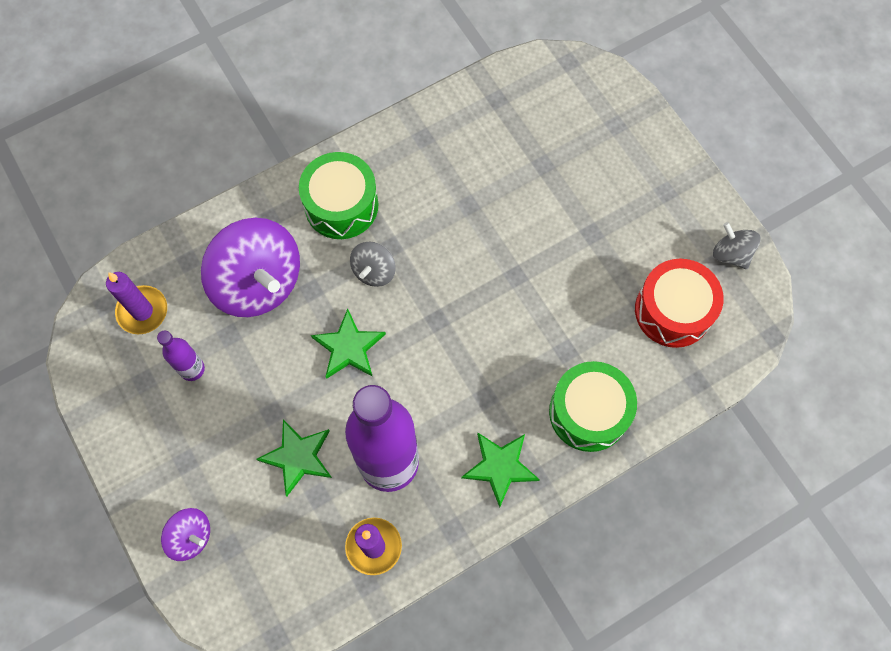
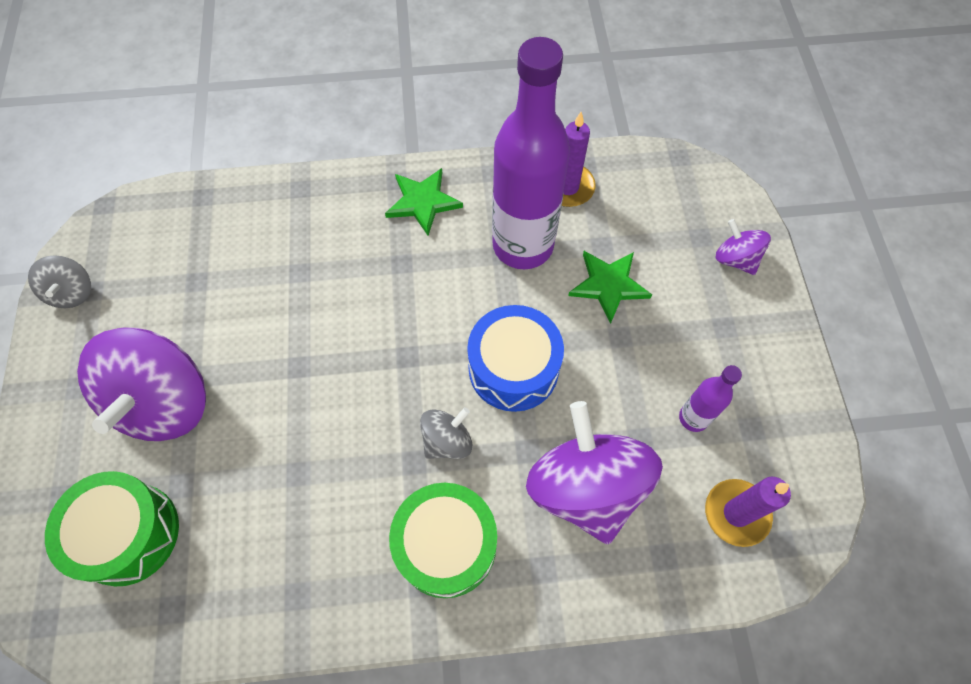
camera: 155 degrees left, 5 degrees down
(348, 347) = (513, 368): green star -> blue drum
(588, 412) = (315, 212): green drum -> green drum (128, 534)
(595, 209) = (165, 402): none -> purple spinning top
(673, 311) = (172, 264): red drum -> none

